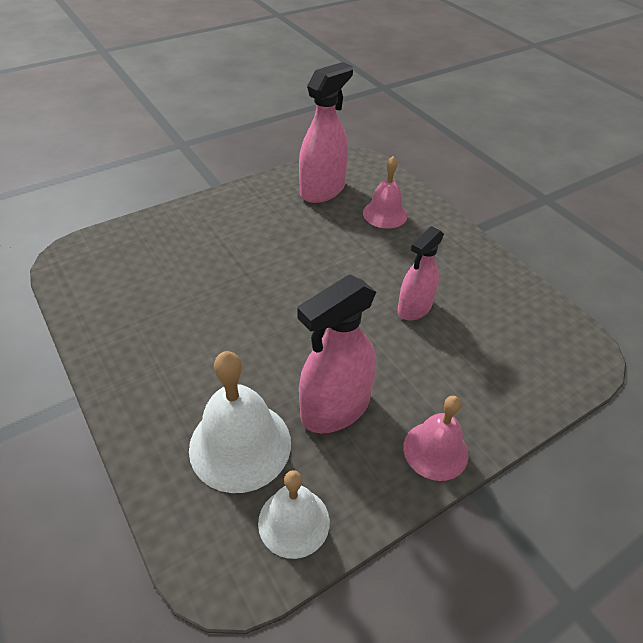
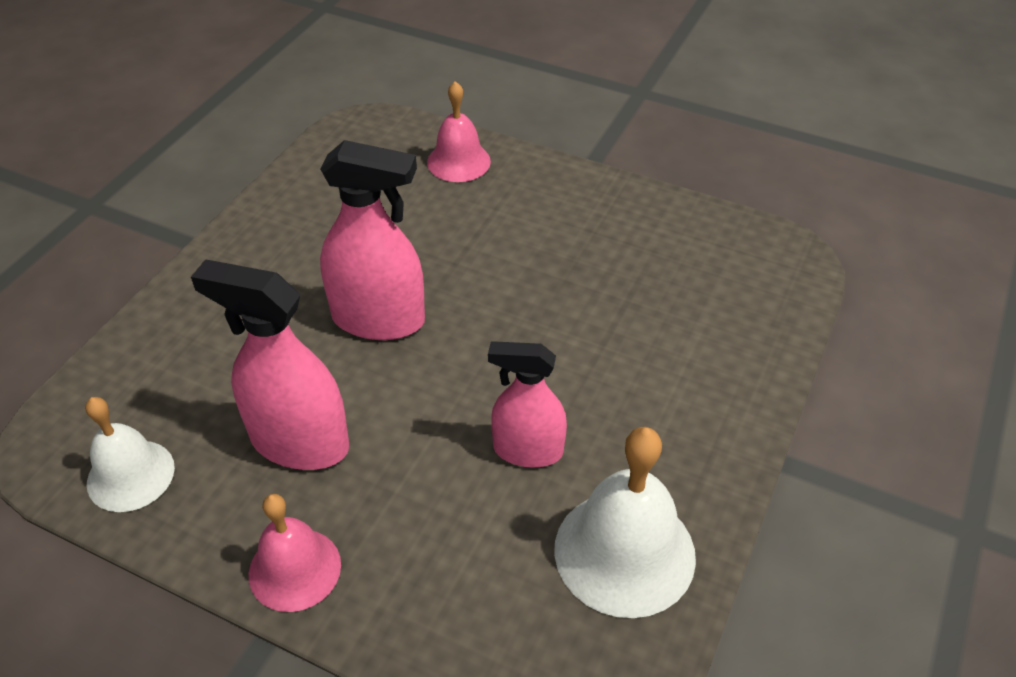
camera: 60 degrees right, 0 degrees up
(240, 445) = (202, 385): white bell -> white bell (624, 552)
(322, 190) = (681, 253): pink spray bottle -> pink spray bottle (378, 319)
(385, 214) = (697, 338): pink bell -> pink bell (458, 161)

